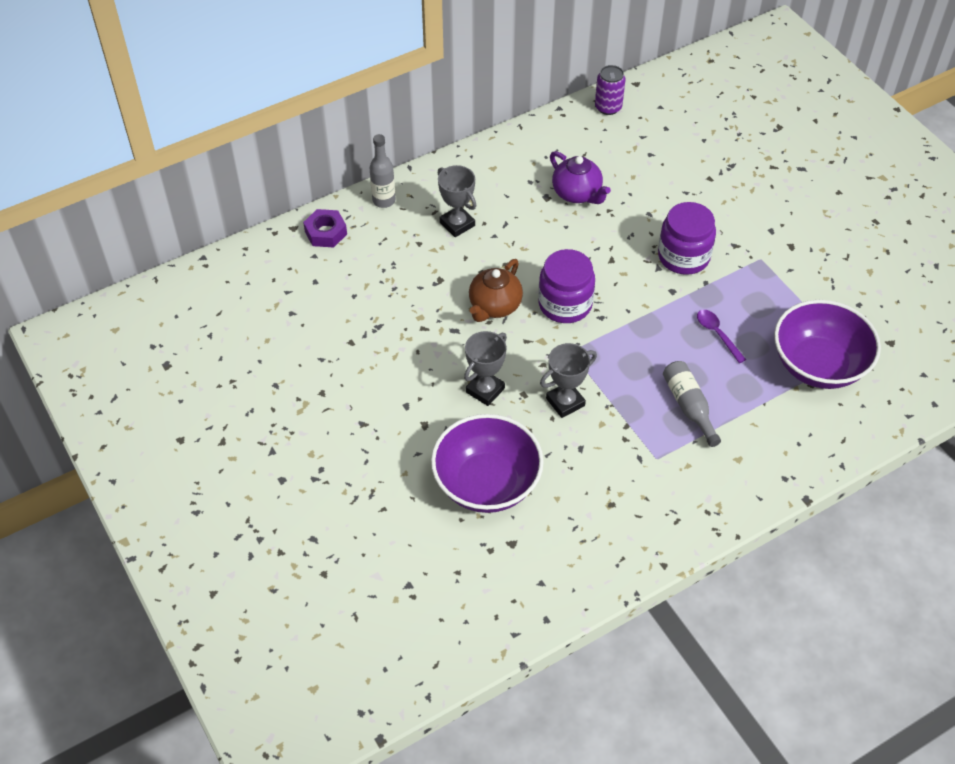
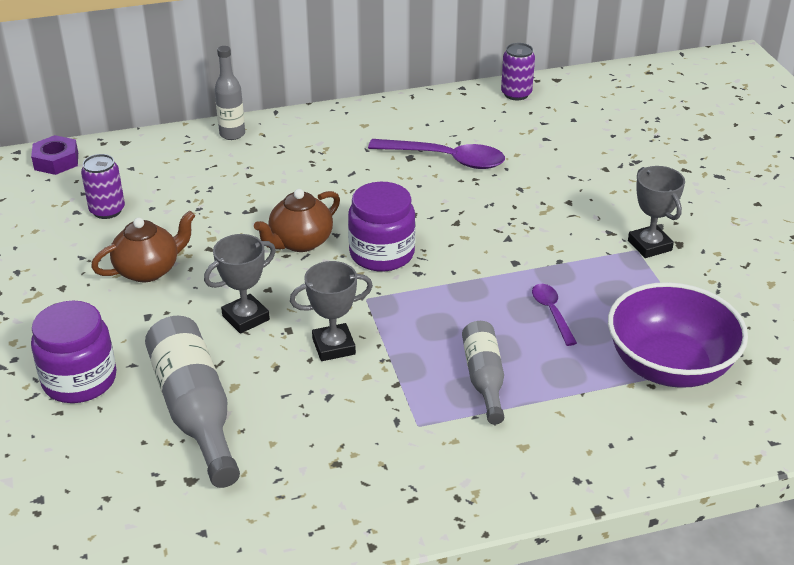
camera: 15 degrees right, 15 degrees down
(318, 306) = (107, 210): none -> purple can
(325, 232) = (155, 151): purple nut -> purple nut (56, 161)
(384, 360) = (148, 270): none -> brown teapot
(457, 224) = (299, 165): grey trophy -> grey trophy (649, 245)
(487, 483) = (195, 410): purple bowl -> grey bottle
(577, 193) = (446, 159): purple teapot -> purple spoon
(683, 256) = (543, 233): purple jar -> purple jar (79, 380)

